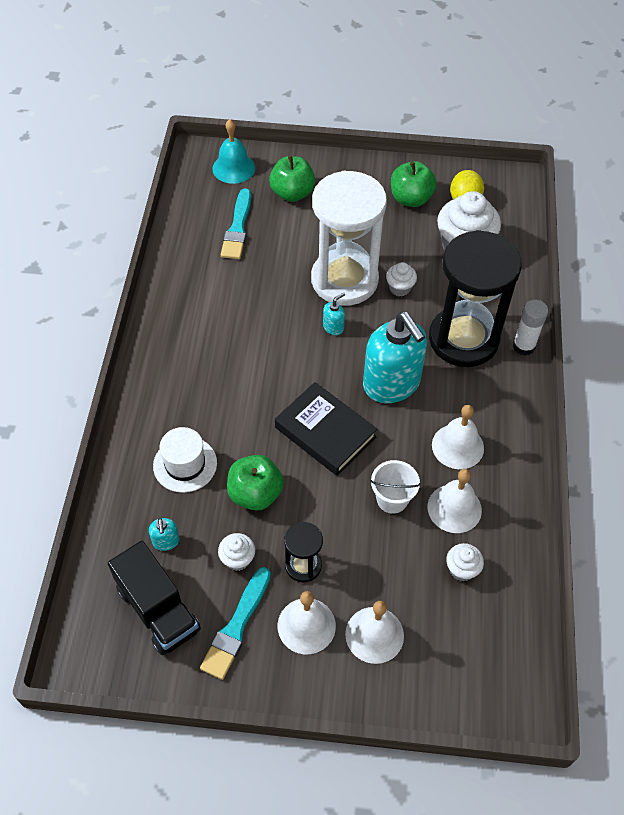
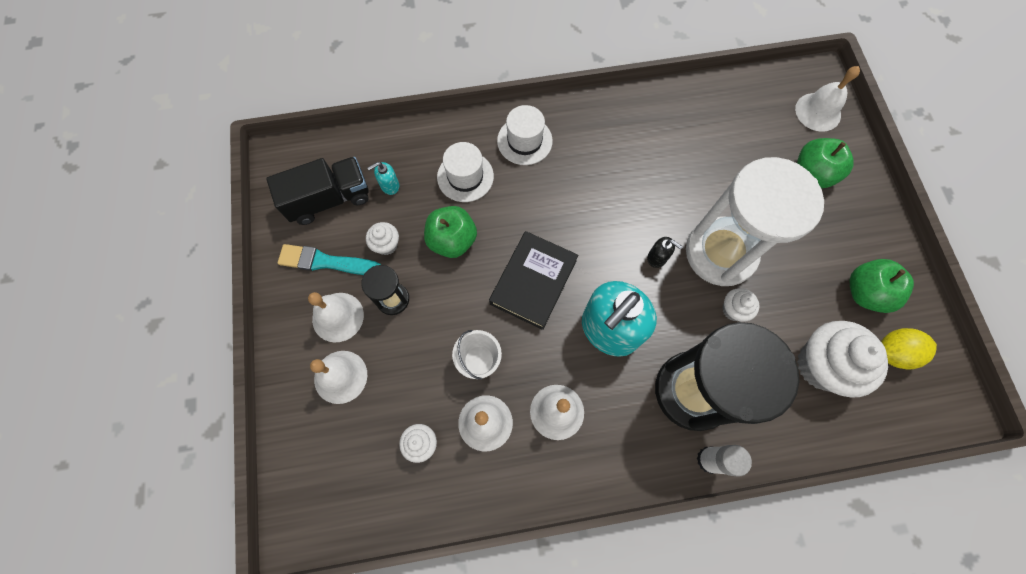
camera: 75 degrees right, 15 degrees up
(158, 609) = (329, 199): black truck -> black truck turned 150 degrees counterclockwise
(165, 399) = (524, 141): none -> white hat
(233, 168) = (818, 112): turquoise bell -> white bell
(237, 228) = (742, 138): turquoise brush -> none
(333, 327) = (657, 258): turquoise soap dispenser -> black soap dispenser

